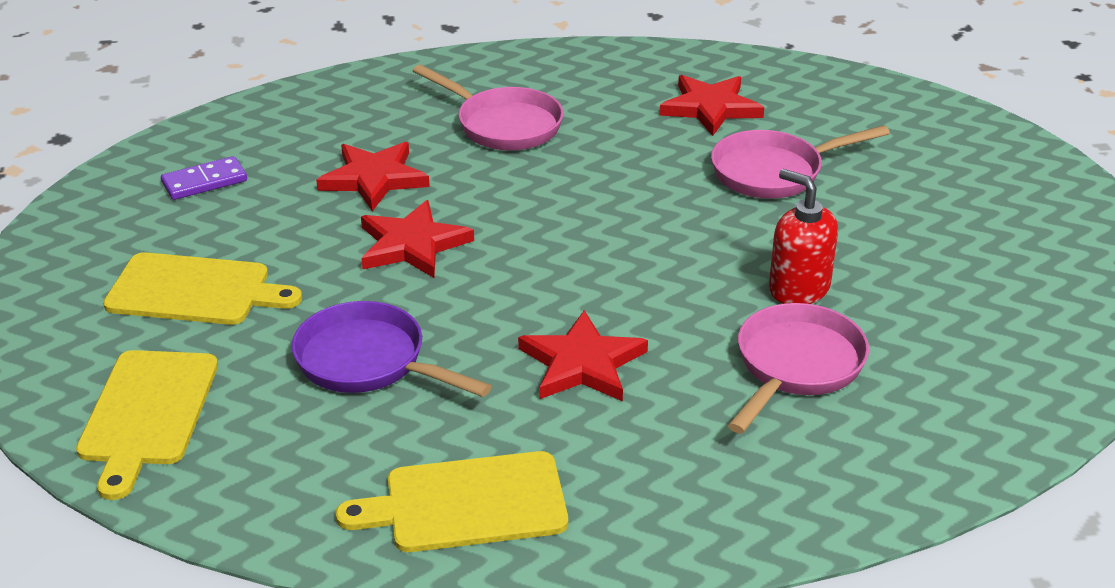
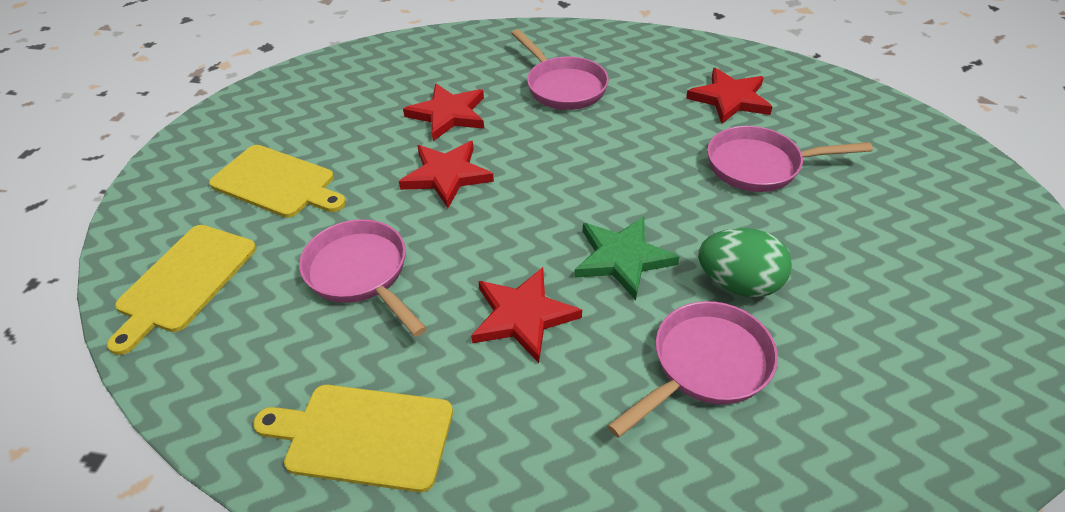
camera: 20 degrees right, 10 degrees up
(204, 182) = (333, 96): purple domino -> none
(369, 362) = (361, 274): purple pan -> pink pan
(664, 289) = (622, 258): none -> green star
(798, 288) = (738, 284): red soap dispenser -> green egg

